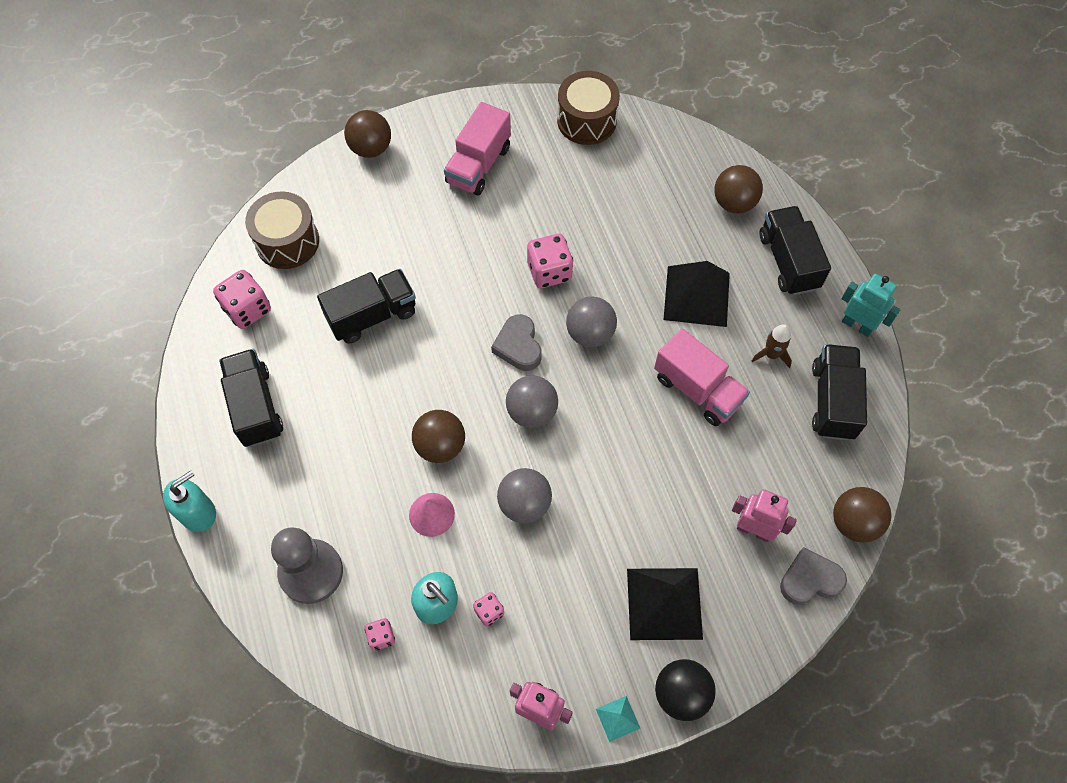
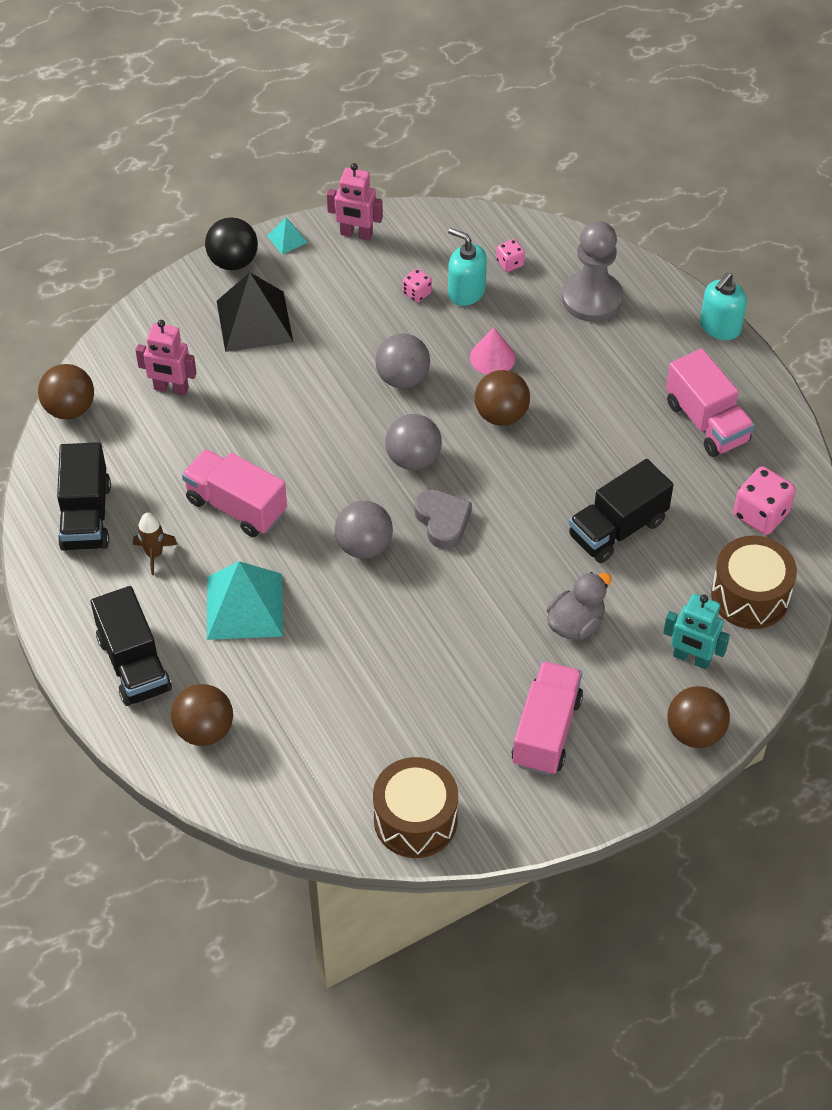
camera: 170 degrees right, 10 degrees down
(255, 407) = (706, 422): black truck -> pink truck
(432, 240) = (575, 624): none -> grey duck
(549, 271) = (425, 608): pink dice -> none
(696, 296) = (244, 606): black pyramid -> turquoise pyramid
(810, 580) = (115, 357): grey heart -> none
(857, 325) = (53, 601): turquoise robot -> turquoise robot (691, 658)

